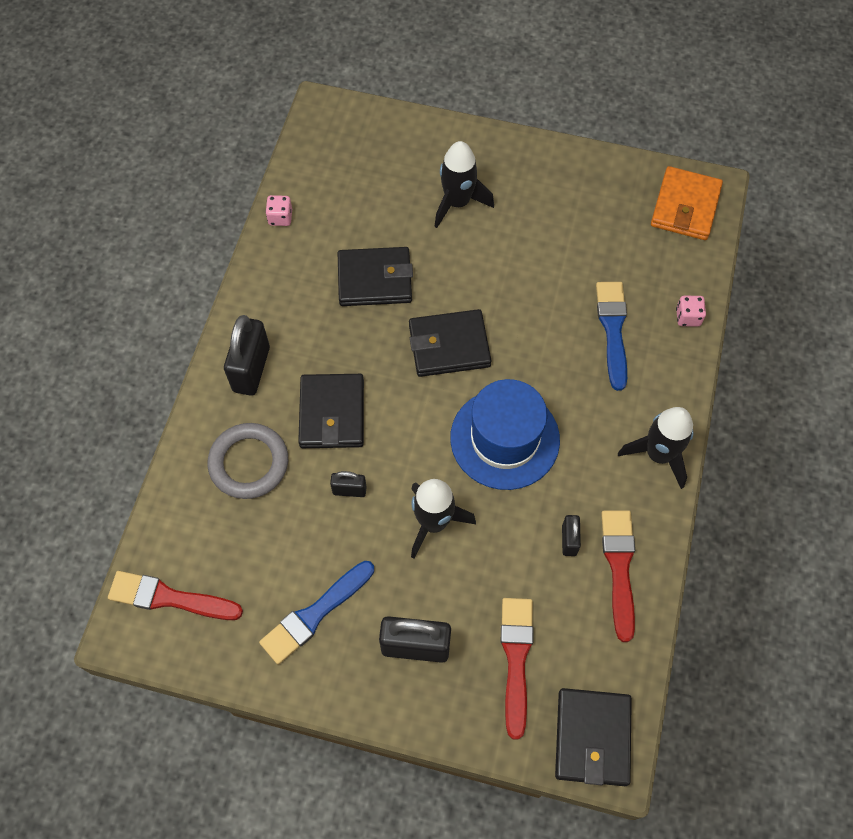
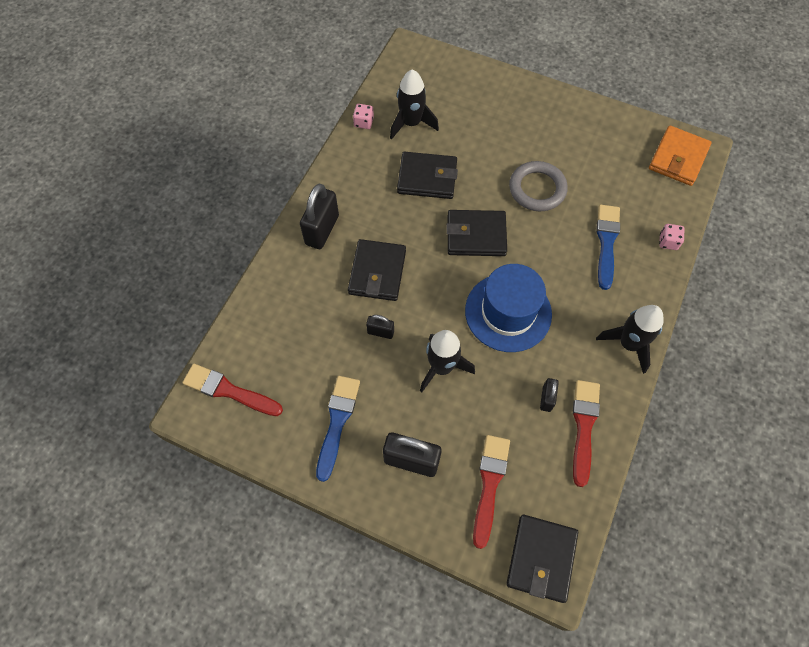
camera: 10 degrees right, 0 degrees up
(249, 463) = (307, 299): grey ring -> grey ring (537, 189)
(315, 614) = (337, 422): blue brush -> blue brush turned 135 degrees clockwise
(457, 203) = (500, 130): black rocket -> black rocket (411, 123)

